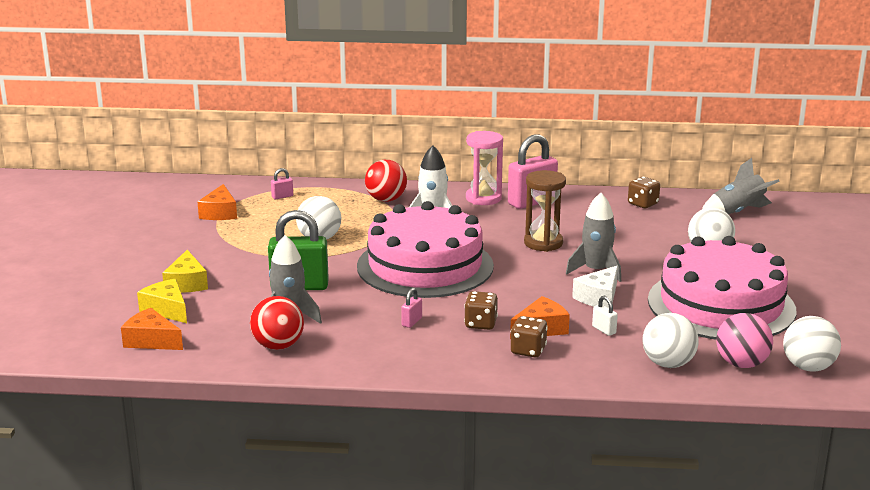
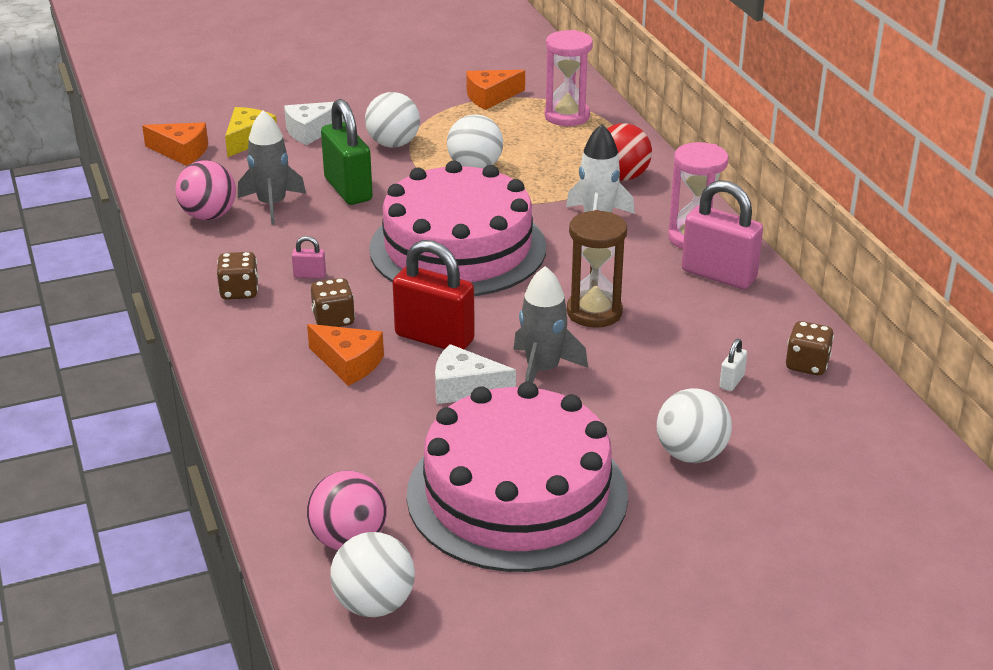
camera: 65 degrees right, 10 degrees up
(151, 341) = (181, 152): orange cheese -> orange cheese turned 105 degrees clockwise
(187, 283) = (311, 131): yellow cheese -> white cheese
(278, 346) = (209, 216): red ball -> pink ball
(282, 196) = (567, 116): pink padlock -> pink hourglass
(528, 350) = (287, 366): brown dice -> brown dice (239, 291)
(533, 295) = (434, 338): none -> red padlock
(604, 330) = (375, 410): white padlock -> white padlock (731, 381)
(668, 364) = (313, 477): white ball -> white ball (393, 144)
(737, 213) = (866, 459): grey rocket -> none

